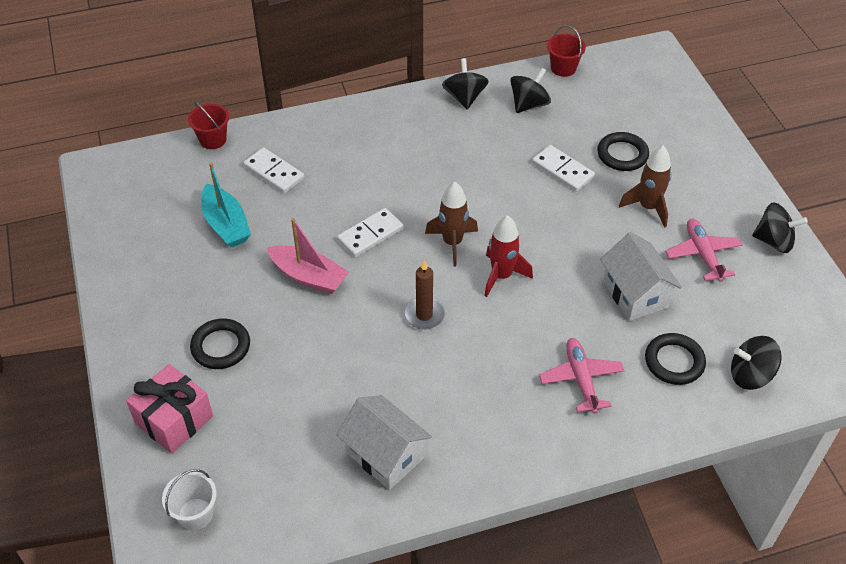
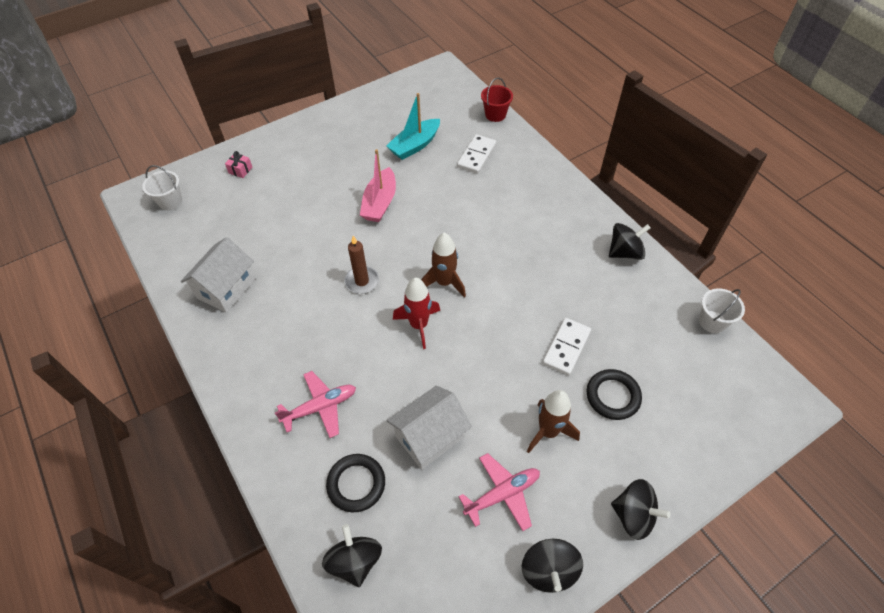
camera: 75 degrees right, 5 degrees up
(174, 420) = (240, 170): pink gift -> pink gift, size x0.46
(221, 346) = (304, 175): black ring -> none
(370, 234) = (434, 227): white domino -> none
(529, 104) = (643, 303): black spinning top -> black spinning top (633, 515)
(563, 68) = (712, 322): red bucket -> white bucket

